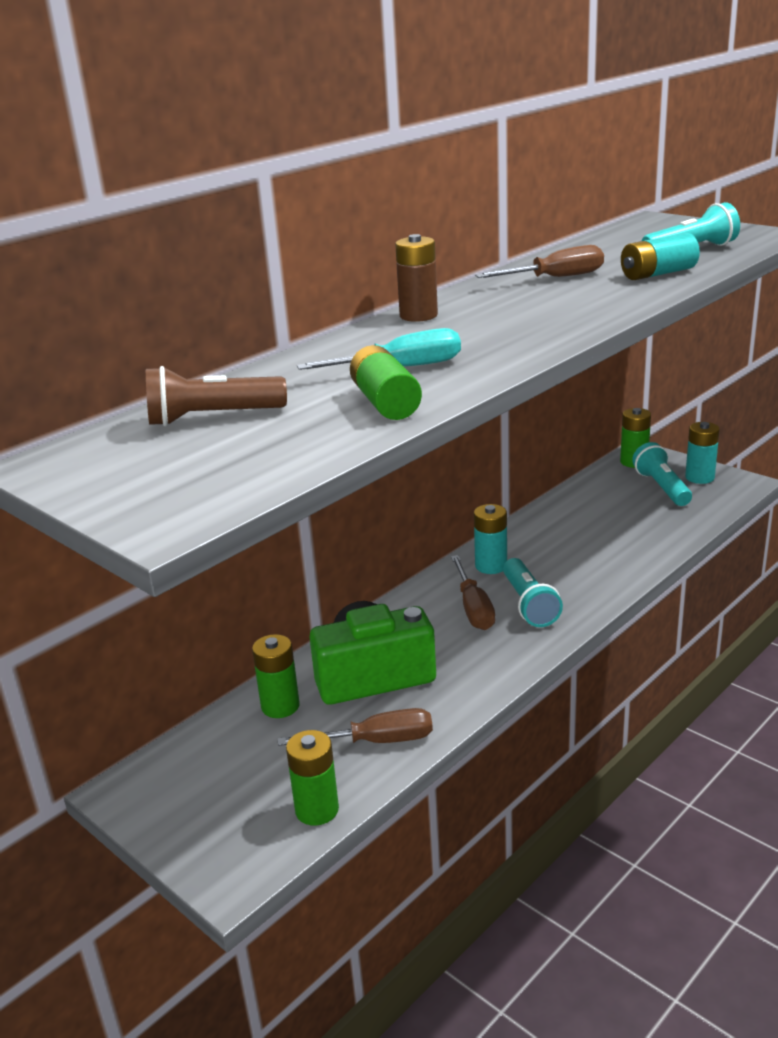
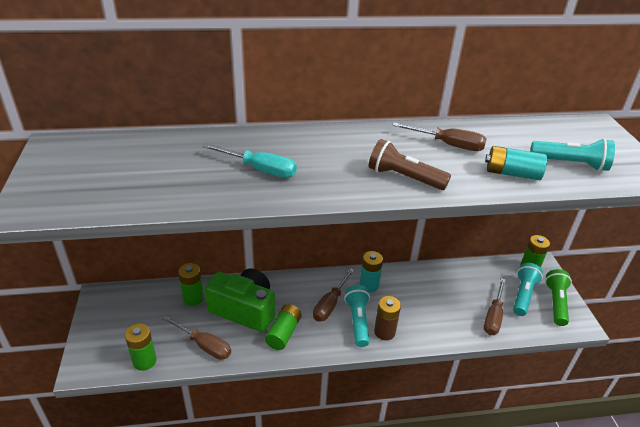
camera: 35 degrees right, 10 degrees up
(212, 418) = (141, 155): brown flashlight -> brown flashlight (404, 177)
(385, 403) = (213, 190): green battery -> green battery (283, 333)
(418, 316) = (332, 136): brown battery -> brown battery (384, 332)
(529, 605) = (357, 321): turquoise flashlight -> turquoise flashlight turned 150 degrees clockwise
(661, 520) = (493, 316): none -> brown screwdriver
(699, 477) = (555, 303): turquoise battery -> green flashlight

